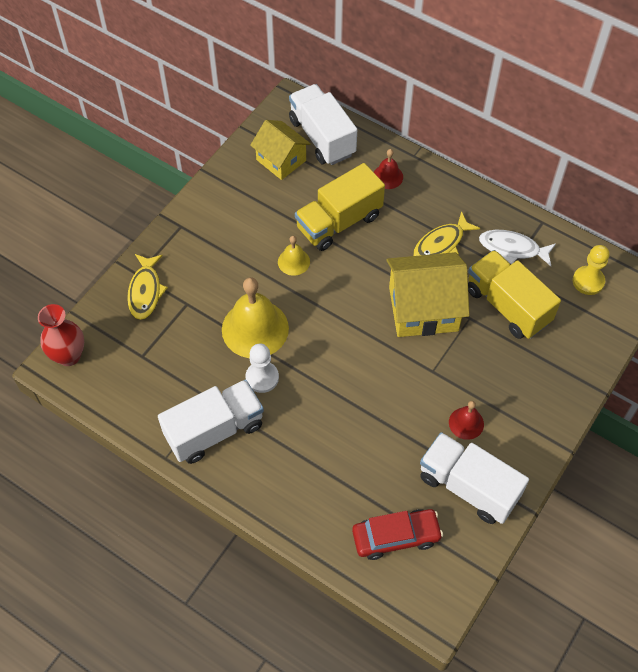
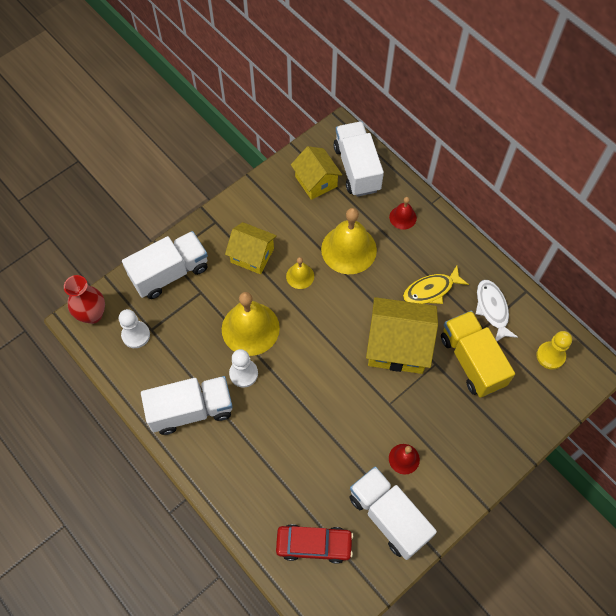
camera: 15 degrees right, 5 degrees up
(126, 366) = (136, 335): none -> white pawn
(145, 291) = (170, 273): yellow fish -> white truck
(233, 252) = (252, 255): none -> yellow house
(339, 222) = (349, 249): yellow truck -> yellow bell
(512, 248) = (492, 309): white fish -> white fish turned 45 degrees clockwise

